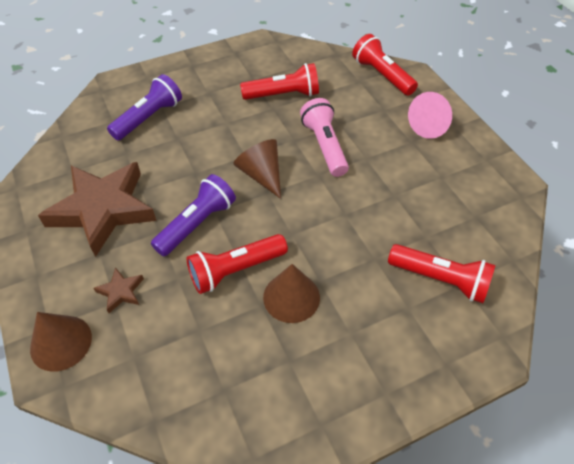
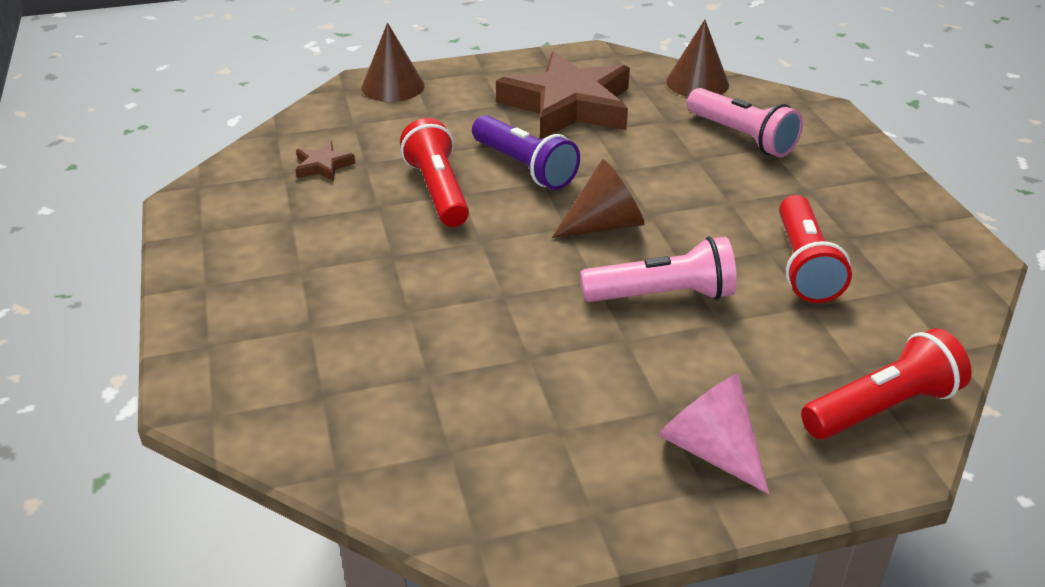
camera: 100 degrees right, 15 degrees down
(121, 292) = (440, 117): brown star -> brown star (323, 166)
(149, 118) = (742, 137): purple flashlight -> pink flashlight
(291, 297) = (377, 229): brown cone -> brown cone (697, 83)
(441, 280) = (340, 372): red flashlight -> none

